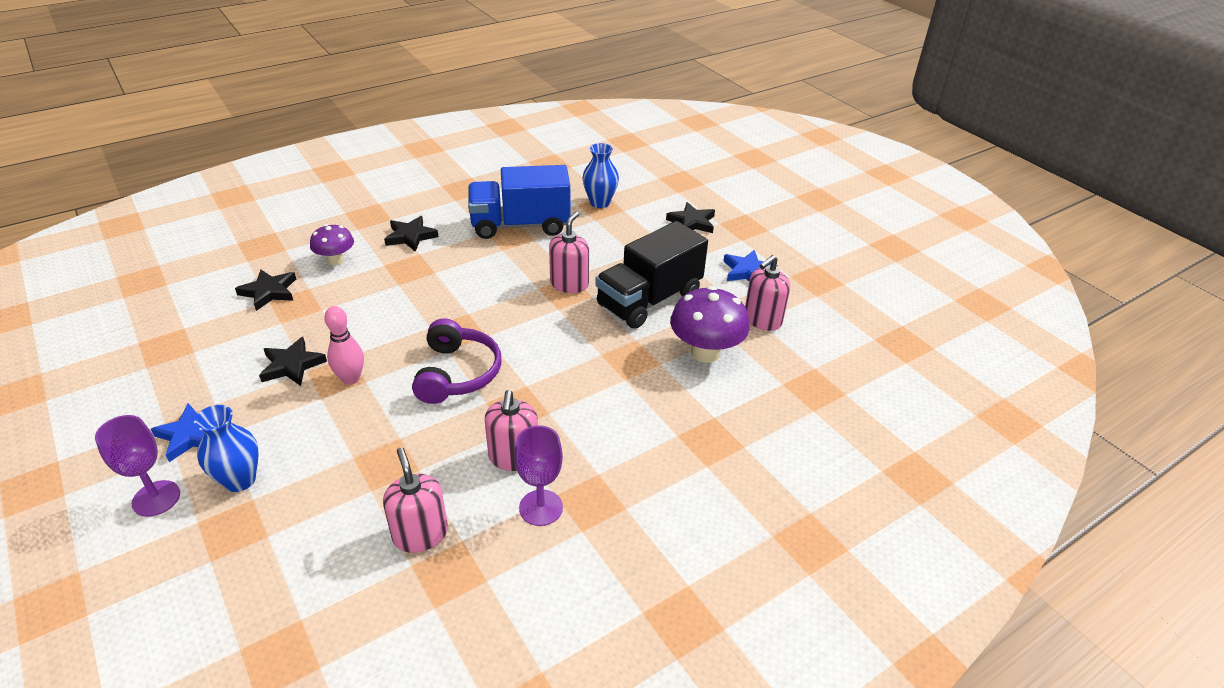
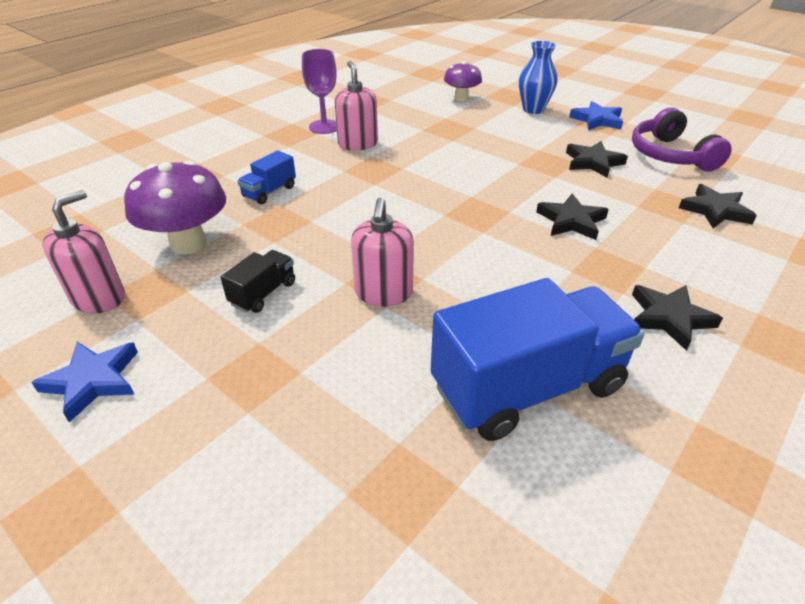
camera: 165 degrees right, 0 degrees up
(156, 498) = (569, 98): purple goblet -> none
(336, 260) = (707, 259): purple mushroom -> purple mushroom (461, 98)
(351, 379) = (532, 163): pink bowling pin -> none
(420, 534) = (395, 108): pink soap dispenser -> none
(457, 373) = (445, 181): purple headphones -> purple headphones (670, 155)
(600, 203) = (410, 506): blue vase -> none
(632, 398) = (269, 192): none -> blue truck
(649, 300) = (263, 293): black truck -> black truck, size x0.45
(692, 222) = (185, 495): black star -> black star (571, 221)

